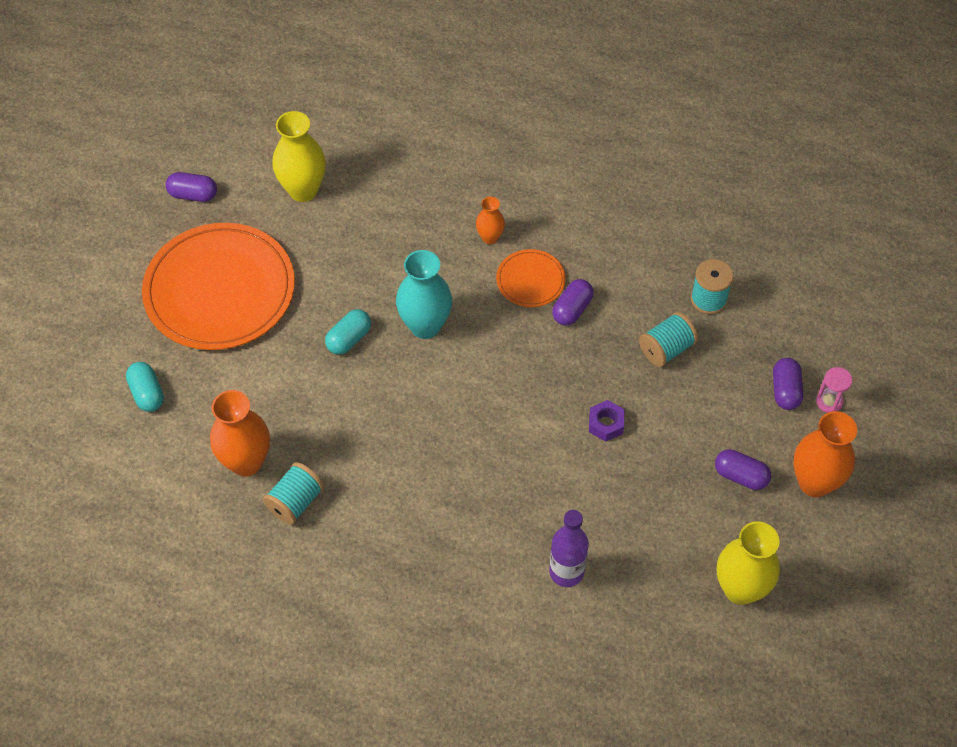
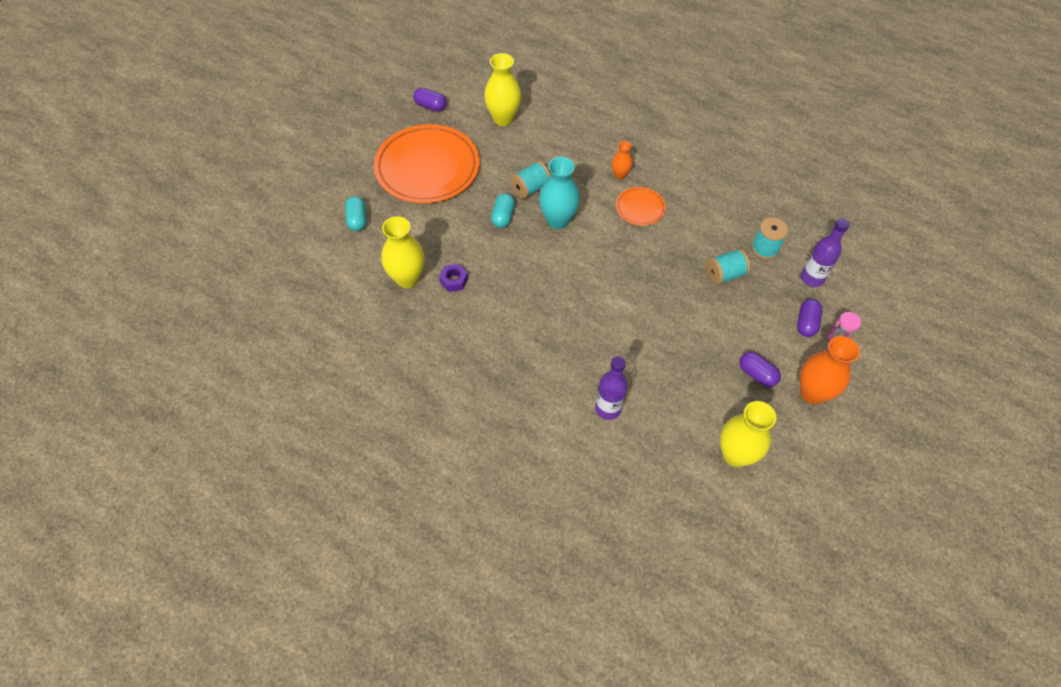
camera: 15 degrees right, 0 degrees up
(246, 462) = (407, 278): orange vase -> yellow vase
(295, 502) = (431, 312): turquoise spool -> turquoise spool (530, 188)
(349, 339) = (503, 217): turquoise capsule -> turquoise capsule turned 45 degrees counterclockwise
(572, 309) = (664, 233): purple capsule -> none
(606, 424) = (666, 314): purple nut -> purple nut (454, 281)
(778, 326) = (812, 278): none -> purple bottle

